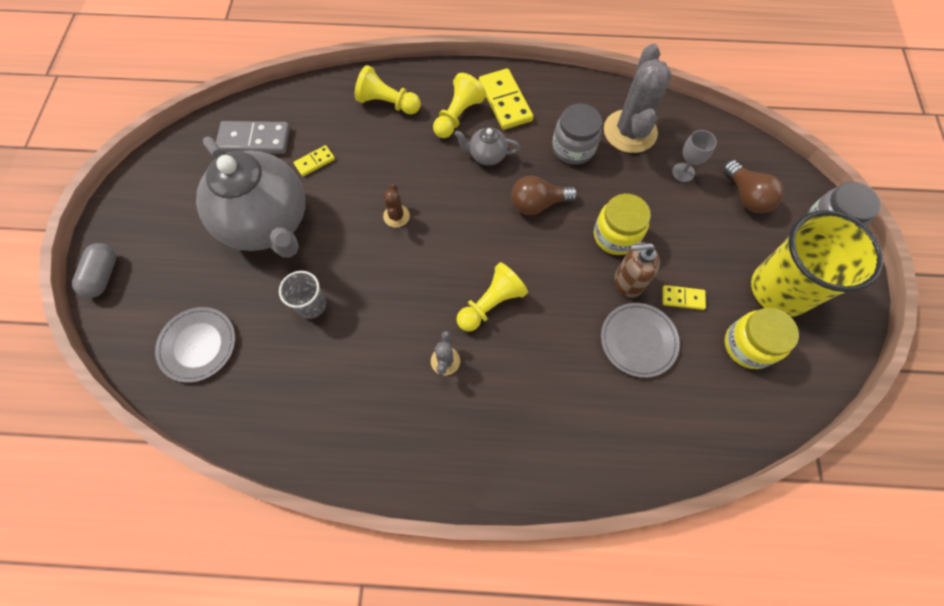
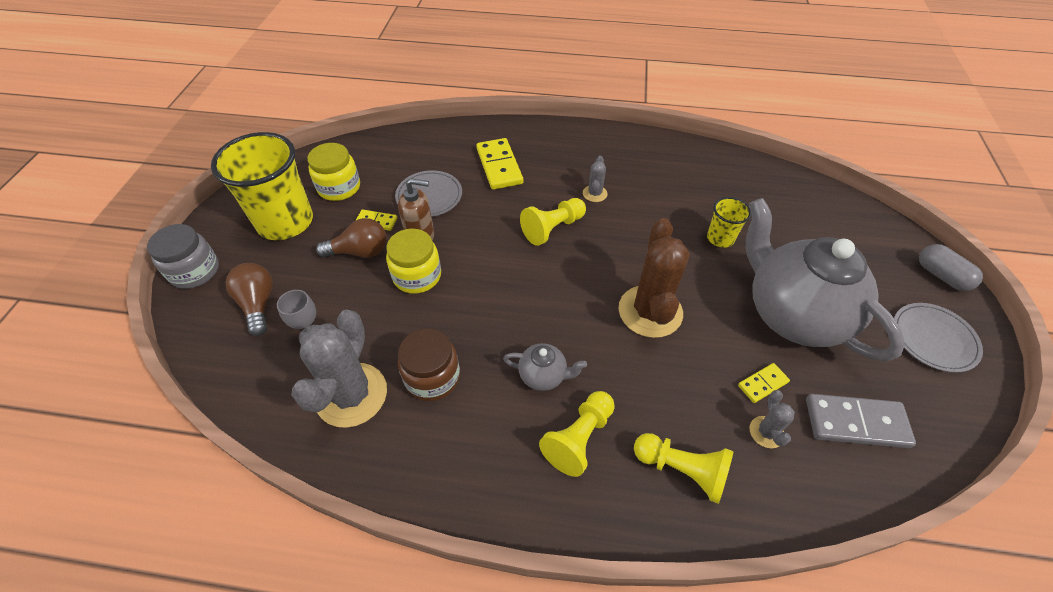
camera: 175 degrees left, 15 degrees down
(103, 276) = (941, 276): grey capsule -> grey capsule turned 45 degrees counterclockwise
(198, 345) = (813, 217): grey plate -> grey plate (933, 339)
(312, 305) = (720, 238): grey cup -> yellow cup
(323, 129) = (766, 432): none -> grey cactus
(396, 216) = (650, 311): brown cactus -> brown cactus, size x2.17
(505, 101) = (509, 458): yellow domino -> yellow domino (499, 166)
(538, 204) = (491, 313): brown light bulb -> brown light bulb (360, 252)
(573, 148) = (432, 377): grey jar -> brown jar

